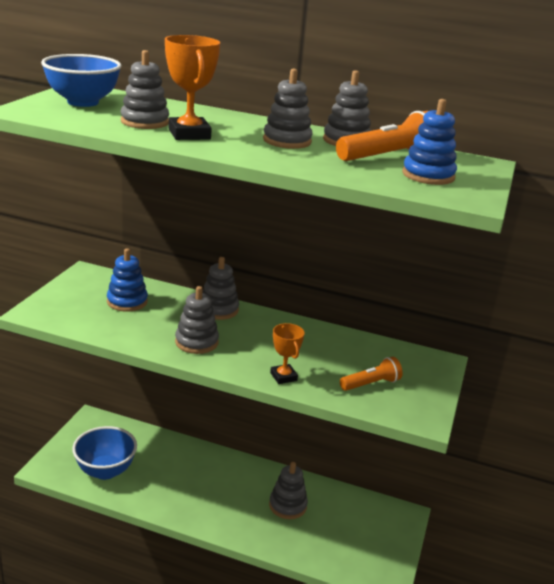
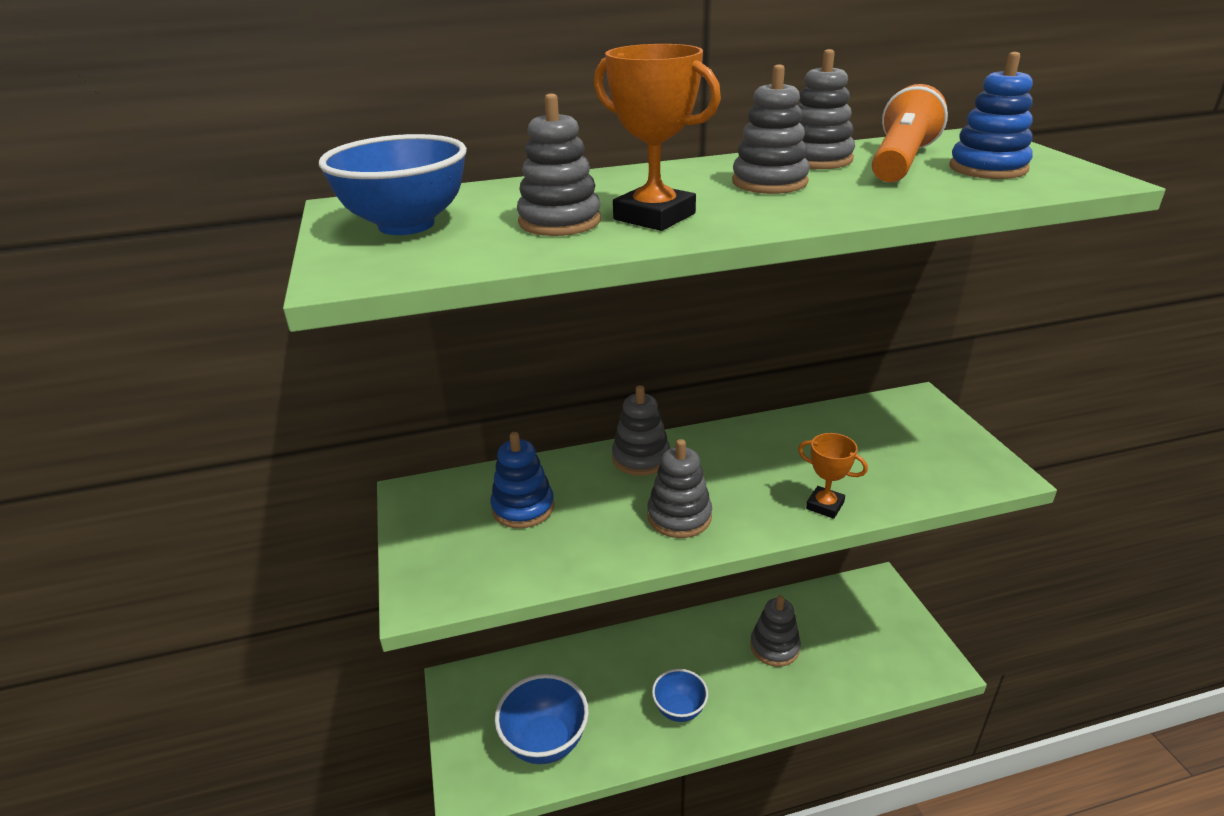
camera: 30 degrees left, 5 degrees up
(192, 500) = (679, 709): none -> blue bowl
(371, 384) = (907, 462): orange flashlight -> none

